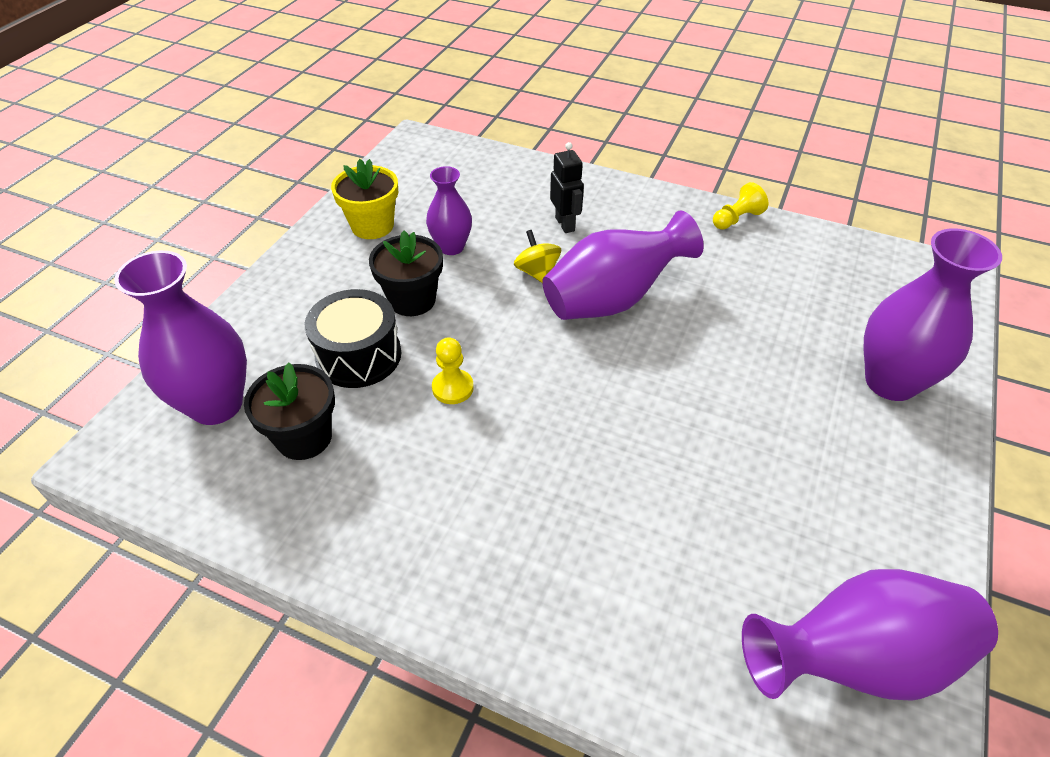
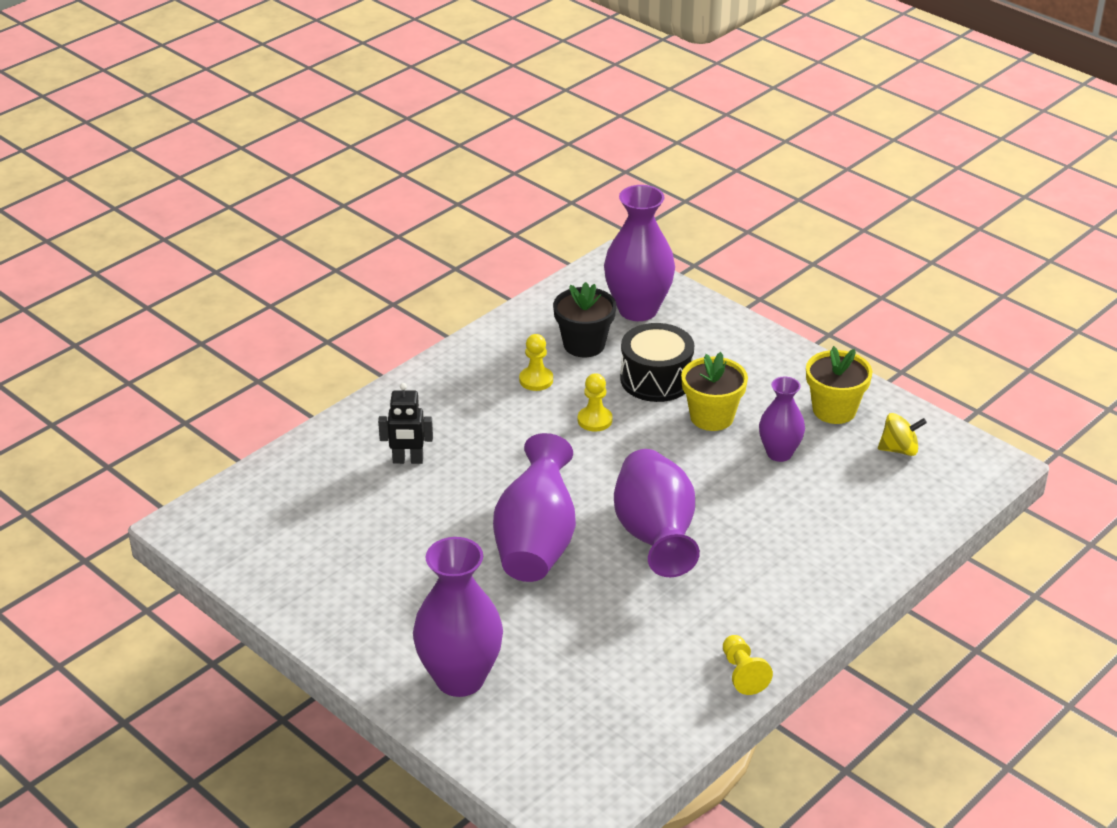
camera: 110 degrees right, 10 degrees down
(393, 465) = (536, 380): none -> yellow pawn
(412, 300) = (712, 417): black flower pot -> yellow flower pot
(537, 273) = (716, 499): yellow spinning top -> yellow spinning top (899, 449)
(565, 224) = (786, 538): black robot -> black robot (408, 460)
(857, 658) = (265, 542): purple vase -> purple vase (536, 542)

